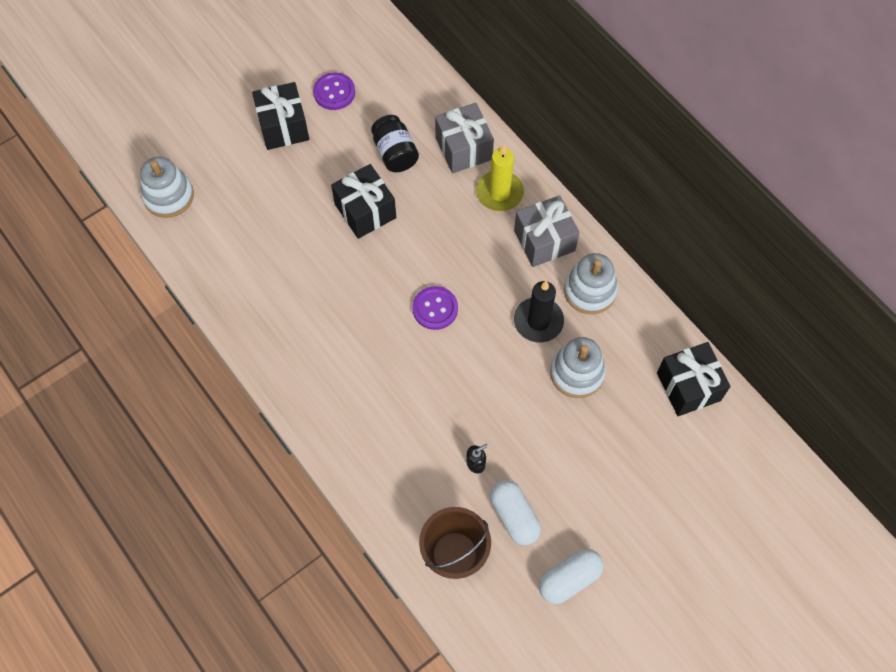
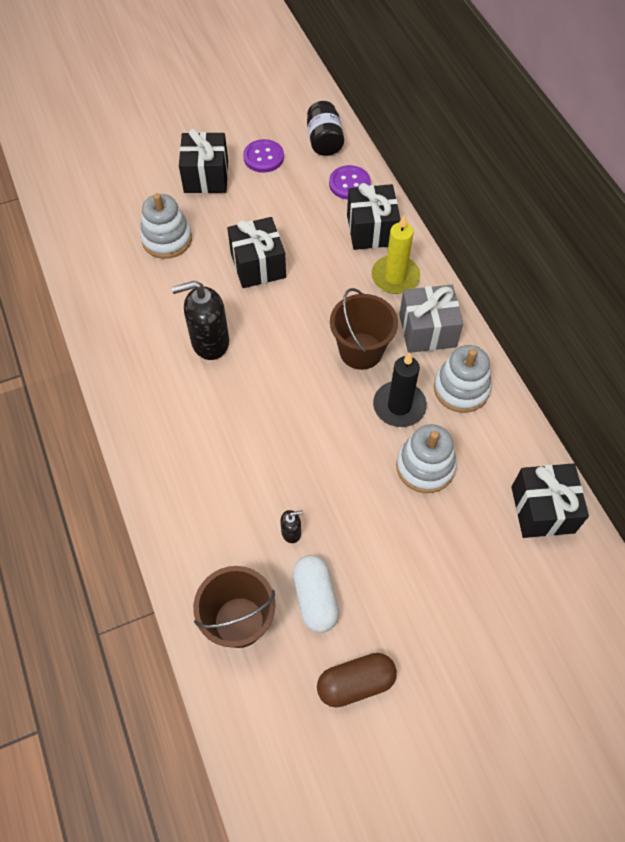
camera: 15 degrees right, 5 degrees down
(168, 196) = (79, 213): white stacking toy -> white stacking toy (167, 239)
(344, 301) = (209, 342): none -> black soap dispenser
(395, 153) = (303, 221): black jar -> black jar (324, 141)
(435, 308) = (297, 369): purple button -> purple button (349, 184)
(463, 148) = (371, 230): grey gift -> black gift
(488, 276) = (361, 351): none -> brown bucket
(569, 579) = (355, 683): white capsule -> brown capsule

